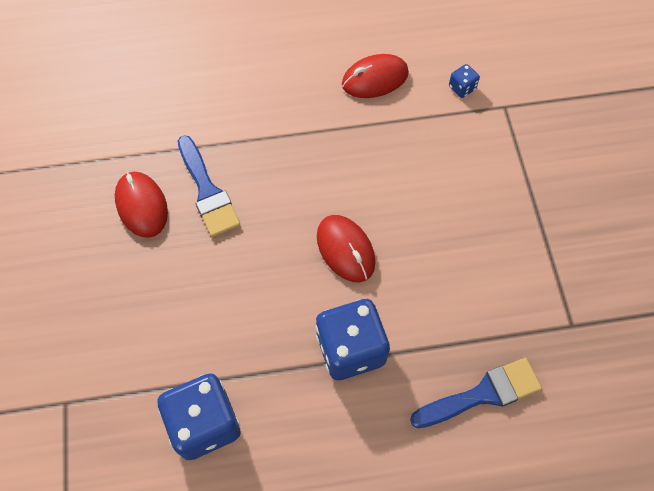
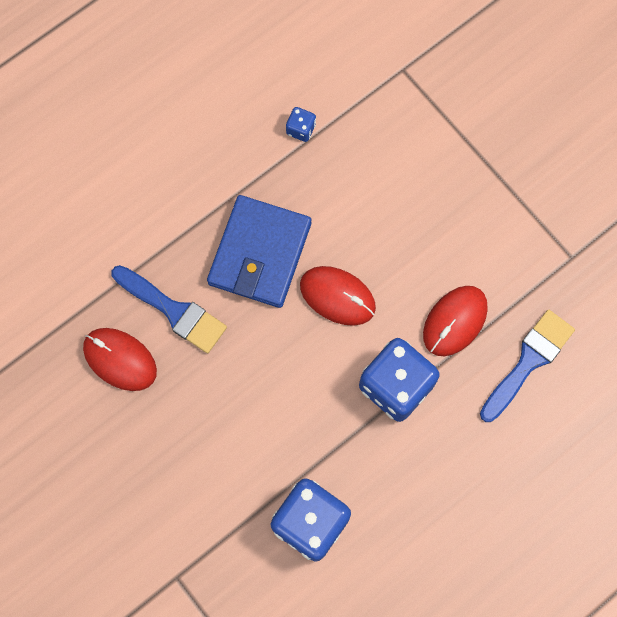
camera: 30 degrees left, 10 degrees up
(303, 184) = (259, 253): none -> blue wallet
(375, 79) = (262, 105): red mouse -> red mouse (455, 321)
(462, 88) = (351, 70): blue dice -> blue dice (301, 129)

